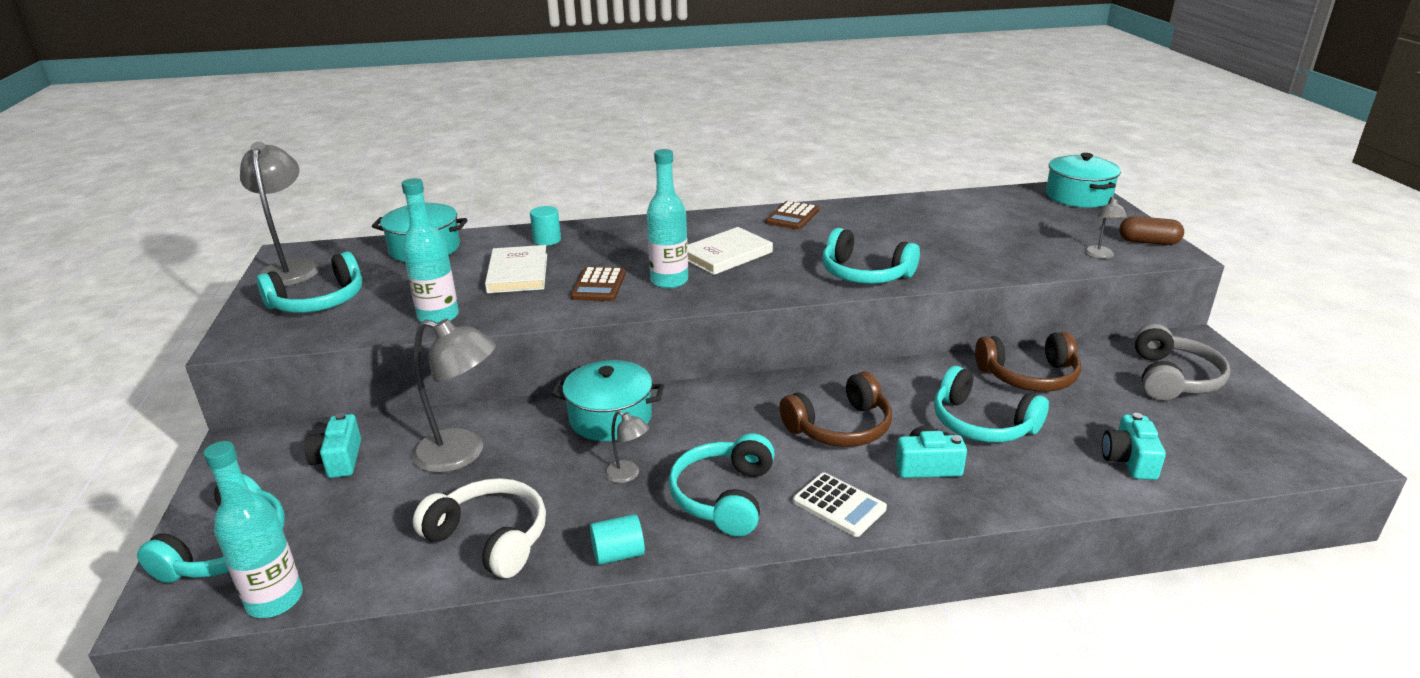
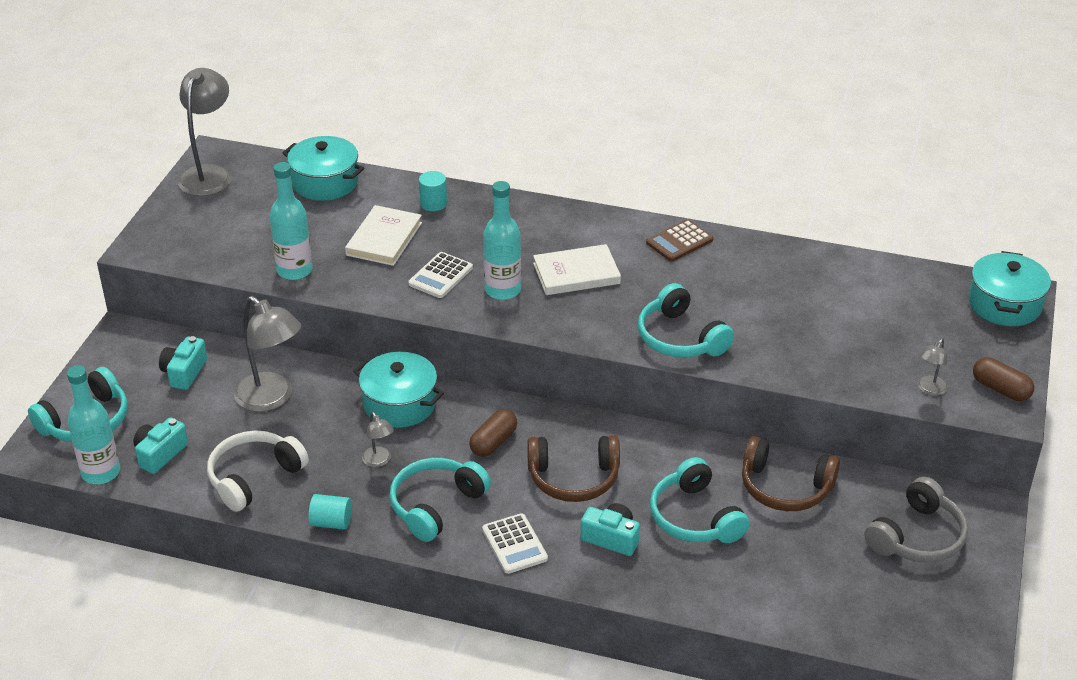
camera: 25 degrees right, 10 degrees up
(319, 301) = (214, 222): turquoise headphones -> none
(490, 538) = (254, 477): white headphones -> white headphones turned 105 degrees counterclockwise
(599, 285) = (440, 276): brown calculator -> white calculator
(734, 421) = (493, 442): none -> brown capsule
(1129, 460) = (783, 594): turquoise camera -> turquoise camera (160, 454)

